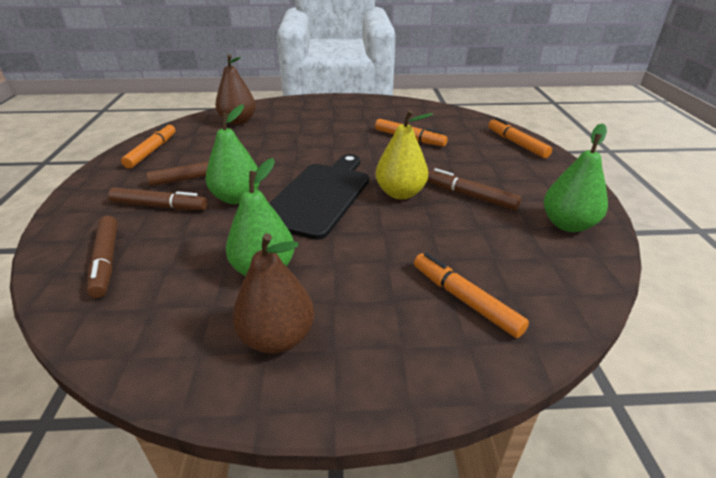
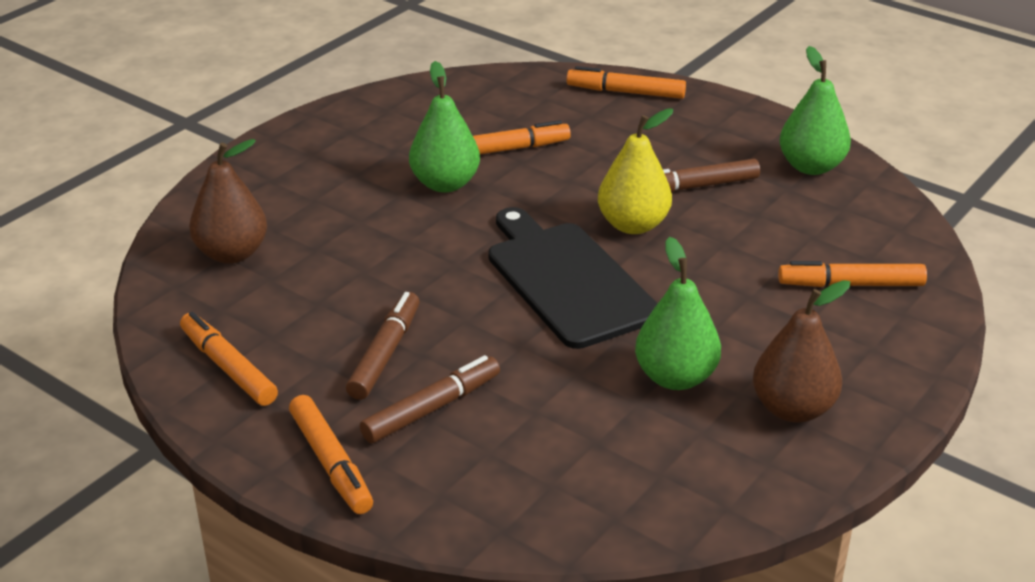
camera: 50 degrees left, 0 degrees up
(92, 199) = (331, 462): none -> orange marker
(106, 260) = (524, 484): brown marker -> none
(237, 198) = (491, 341): green pear -> green pear (445, 184)

